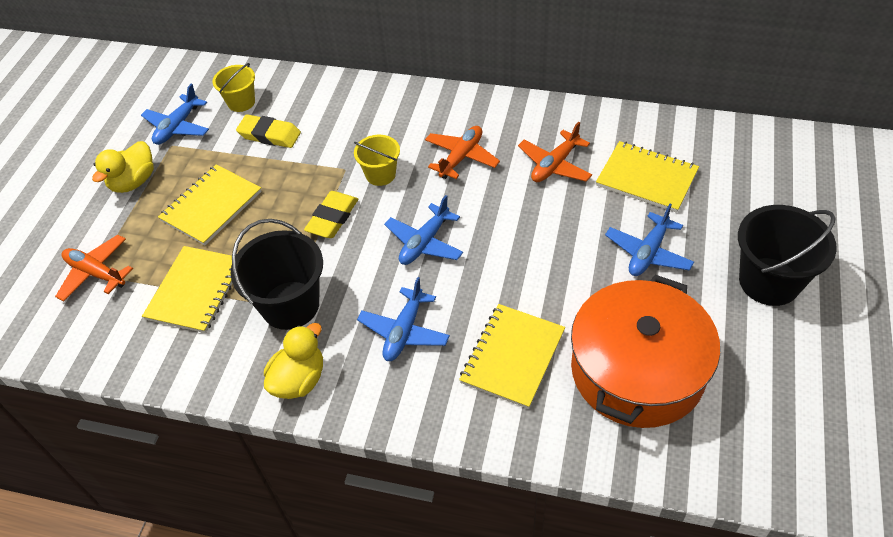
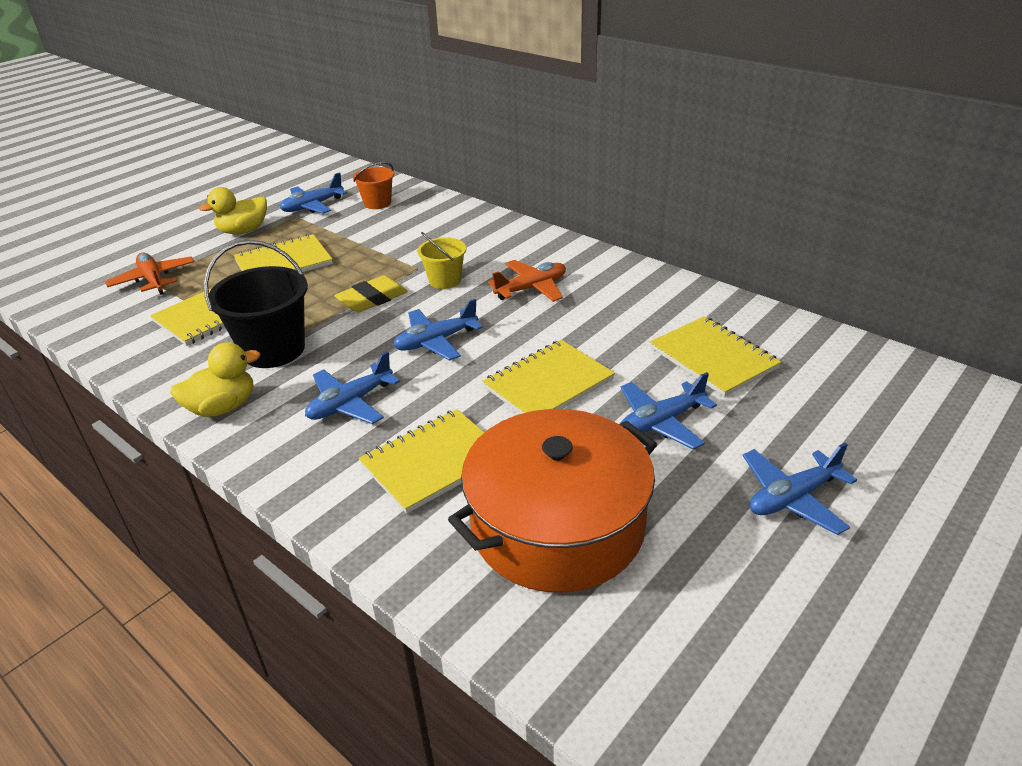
camera: 25 degrees right, 15 degrees down
(241, 102) = (377, 203): yellow bucket -> orange bucket
(269, 135) = (378, 229): yellow eraser -> none
(544, 250) = (548, 383): none -> yellow notebook
(554, 165) = (620, 319): orange plane -> none
(769, 281) = (792, 498): black bucket -> blue plane

